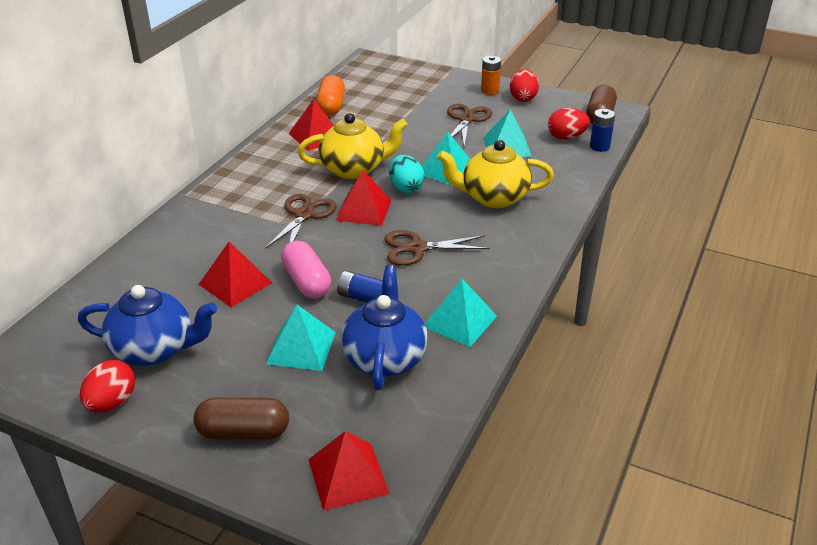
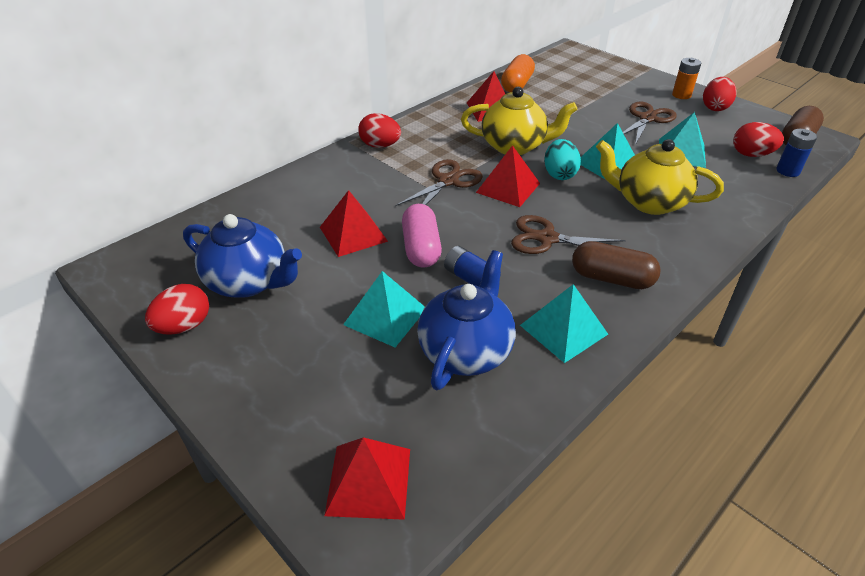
camera: 20 degrees right, 5 degrees up
(220, 193) = (380, 145): none -> red egg
(243, 432) = (287, 394): brown capsule -> brown capsule (611, 278)

